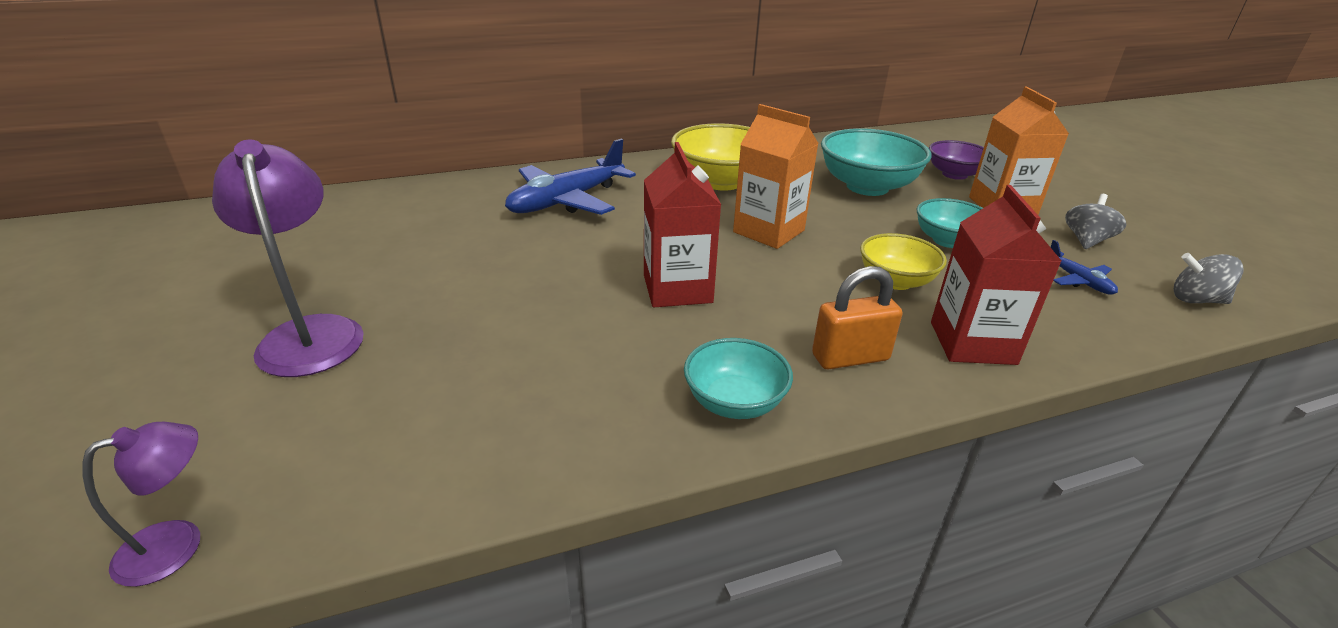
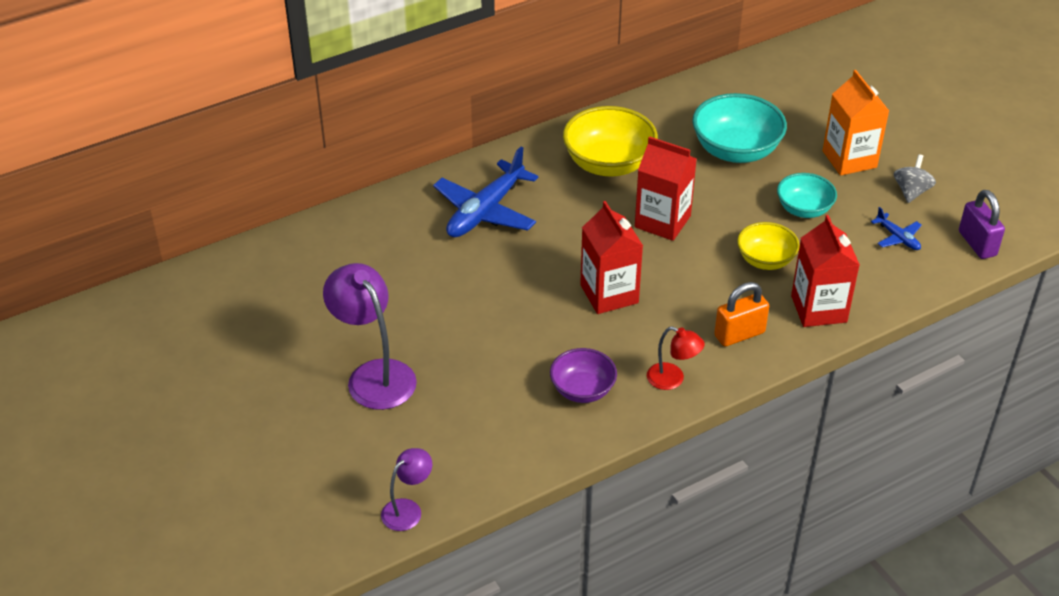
camera: 10 degrees left, 10 degrees up
(734, 402) = (672, 379): turquoise bowl -> red lamp
(768, 231) = (662, 221): orange carton -> red carton
(954, 174) = (811, 120): purple bowl -> purple bowl (582, 390)
(1196, 300) = (977, 244): grey spinning top -> purple padlock

